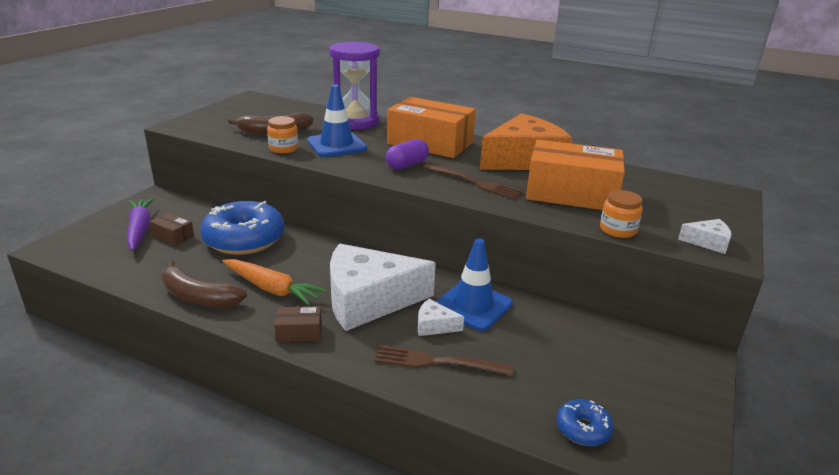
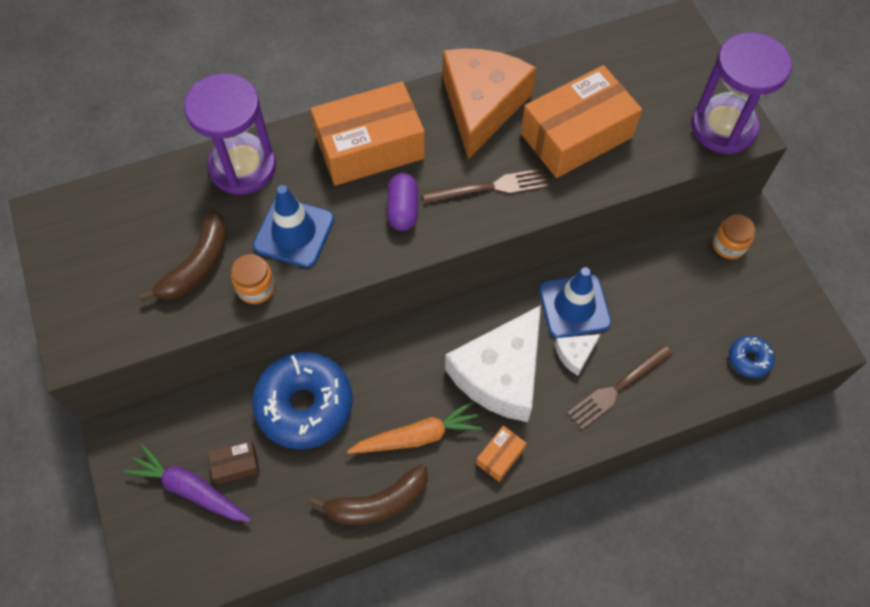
camera: 45 degrees left, 35 degrees up
(299, 332) = (500, 456): brown box -> orange box
(617, 230) = (658, 165): orange jar -> orange jar (729, 245)
(707, 242) = (723, 127): white cheese -> purple hourglass

